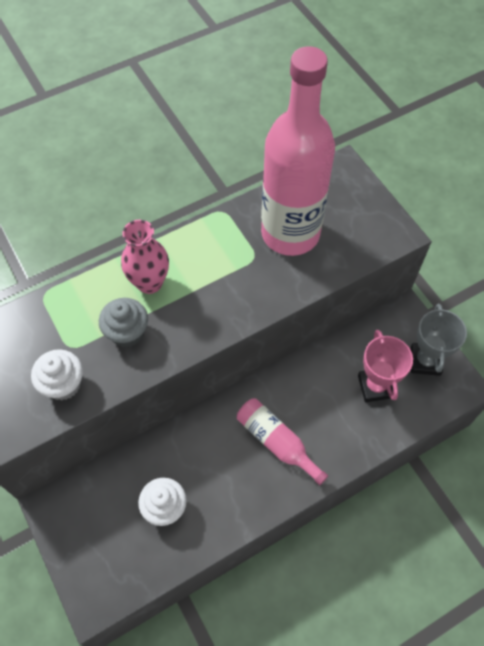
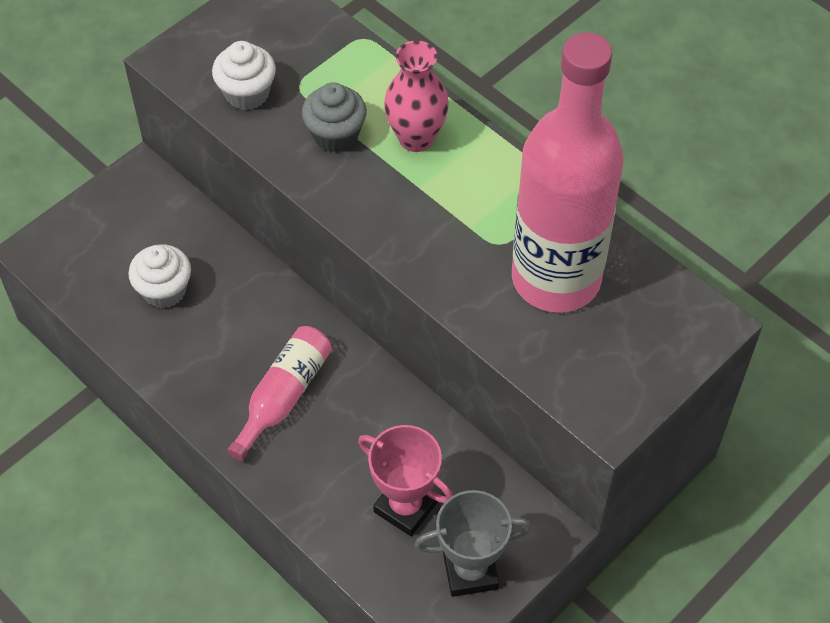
camera: 75 degrees right, 5 degrees down
(375, 386) = (405, 507): pink trophy -> pink trophy turned 60 degrees clockwise

